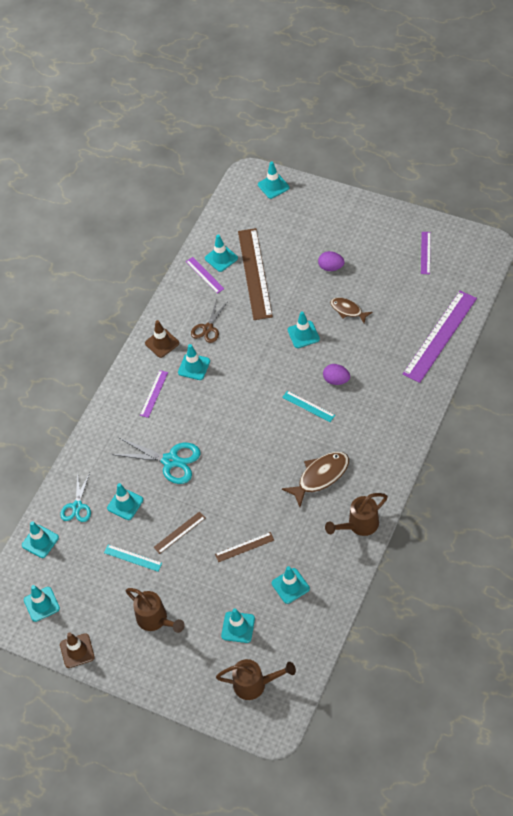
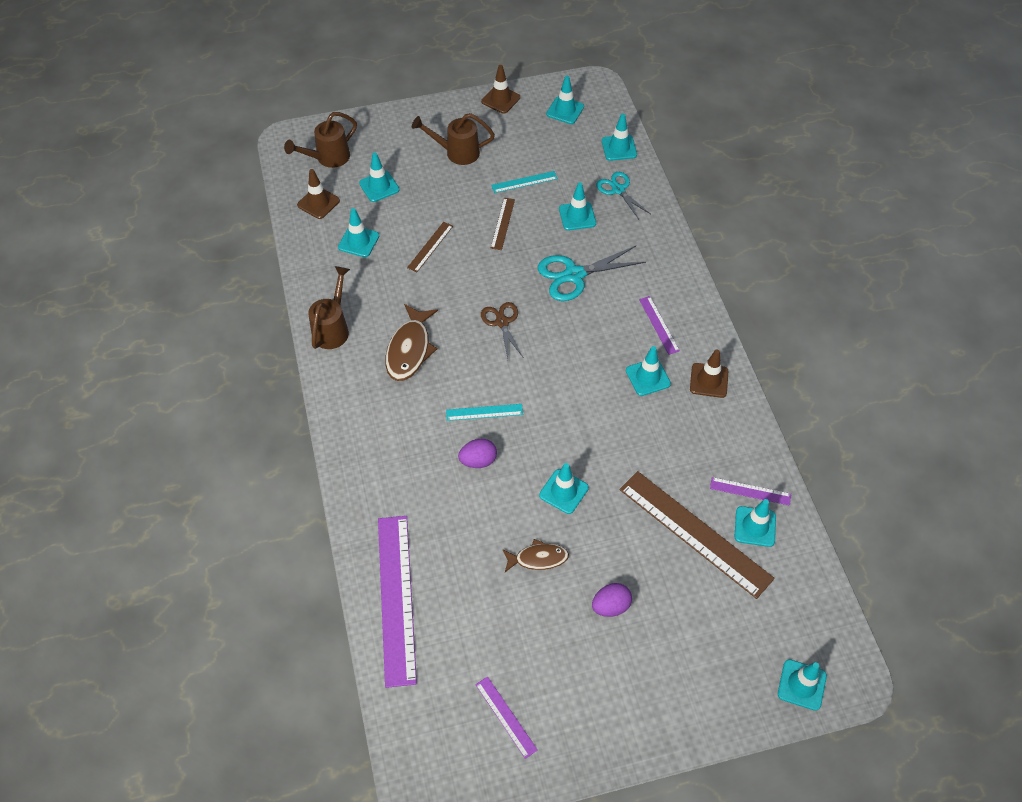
camera: 135 degrees right, 0 degrees up
(208, 328) = (678, 429): brown scissors -> brown scissors (502, 322)
(294, 643) = (318, 203): none -> brown traffic cone

